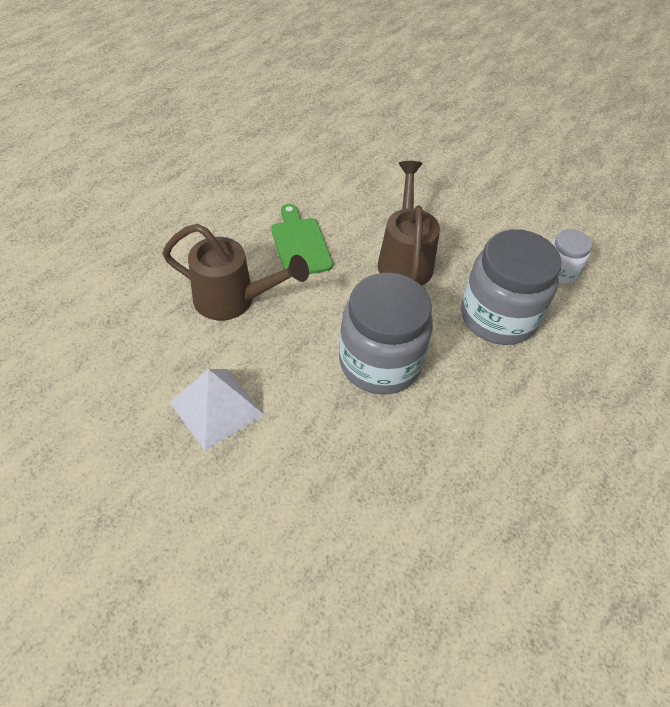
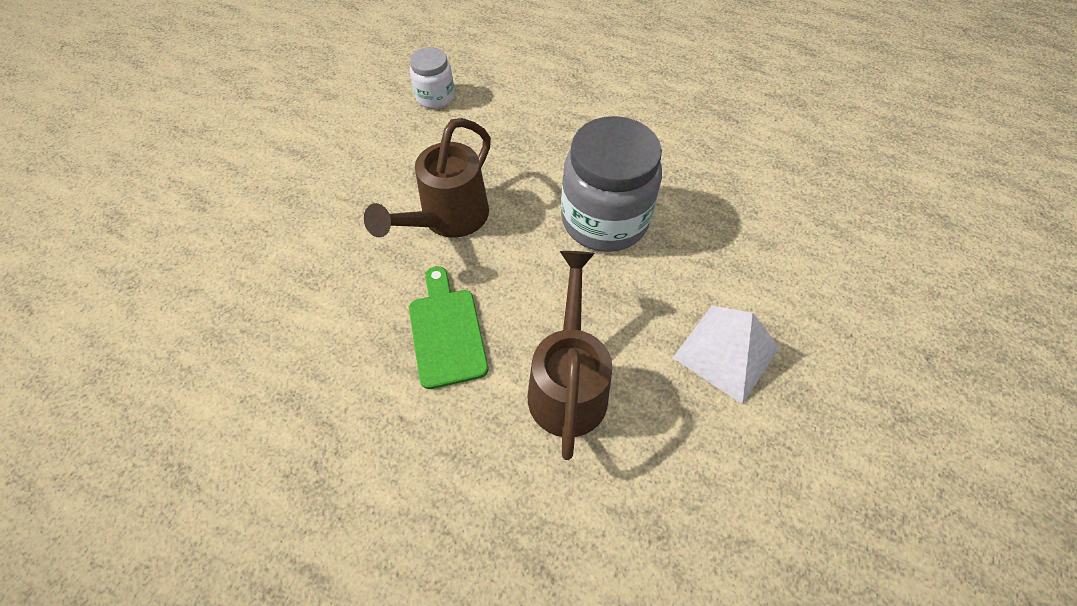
camera: 100 degrees left, 5 degrees up
(300, 244) = (446, 332): green cutting board -> green cutting board turned 105 degrees clockwise
(405, 259) = (448, 219): brown watering can -> brown watering can turned 45 degrees counterclockwise
(498, 317) = (511, 137): grey jar -> none

